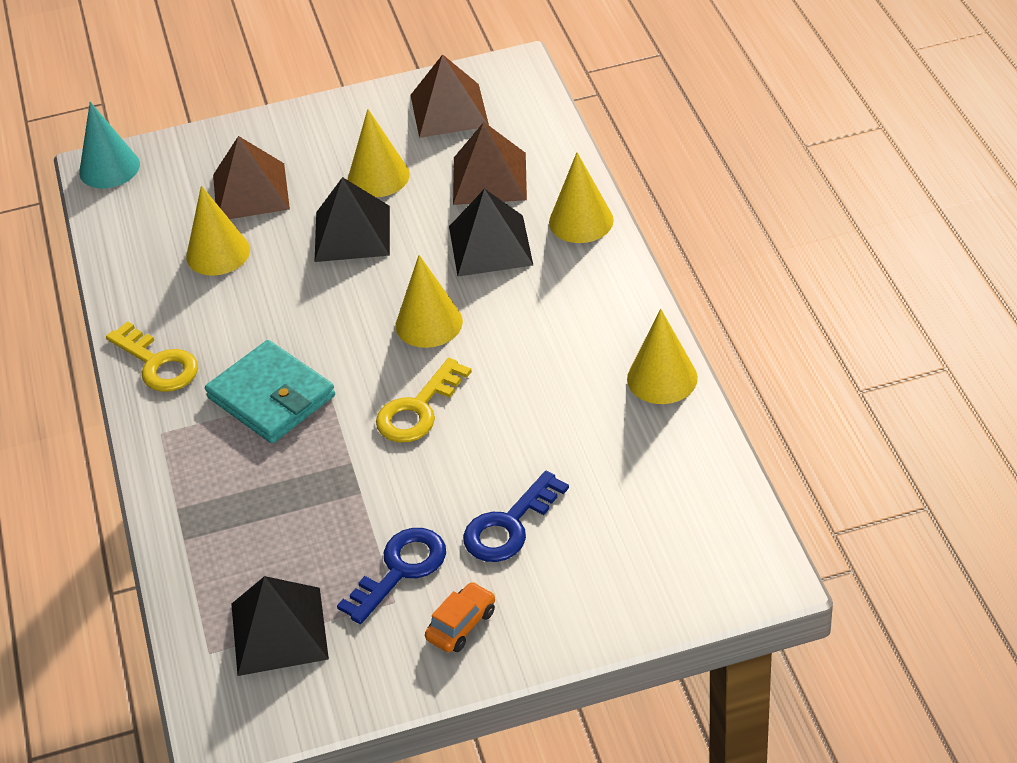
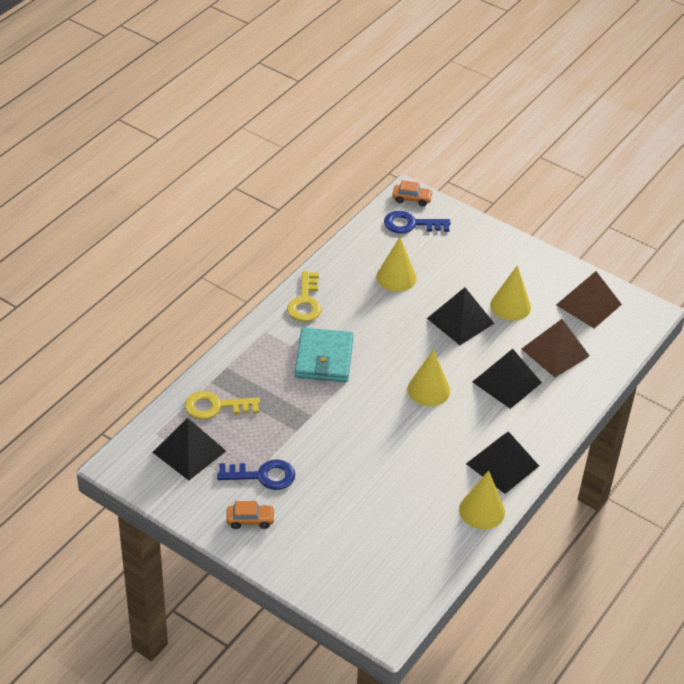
camera: 45 degrees right, 0 degrees up
(109, 168) = (412, 199): turquoise cone -> orange car
(251, 191) = (449, 262): brown pyramid -> none
(418, 409) = (368, 421): yellow key -> yellow key (216, 406)
(509, 525) = (326, 503): blue key -> blue key (411, 224)
(581, 221) = (562, 410): yellow cone -> none
(610, 320) = (502, 464): none -> black pyramid

